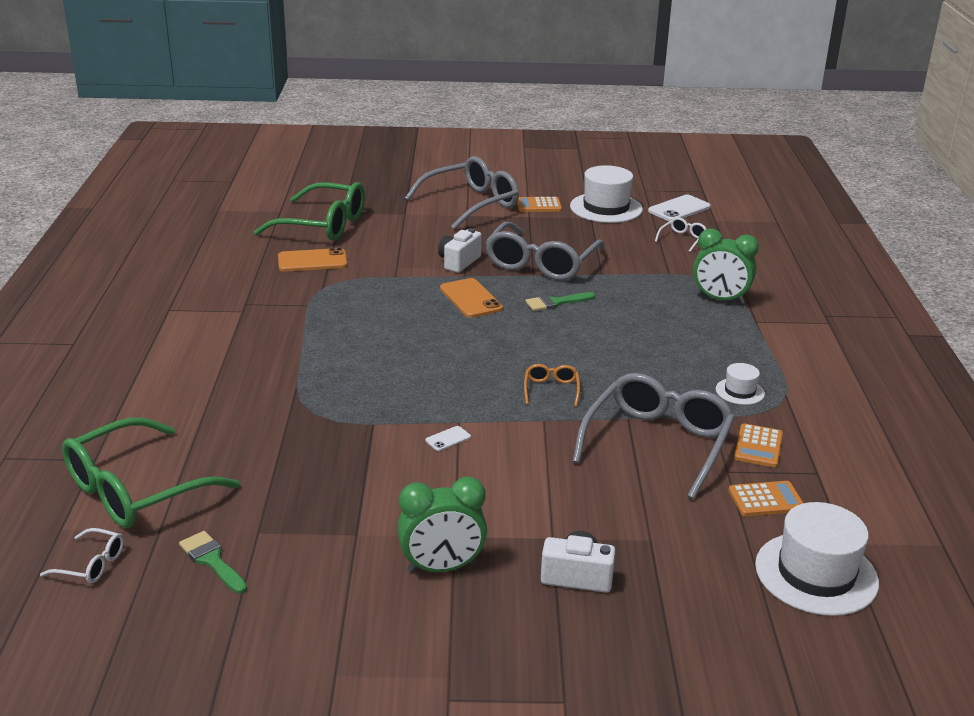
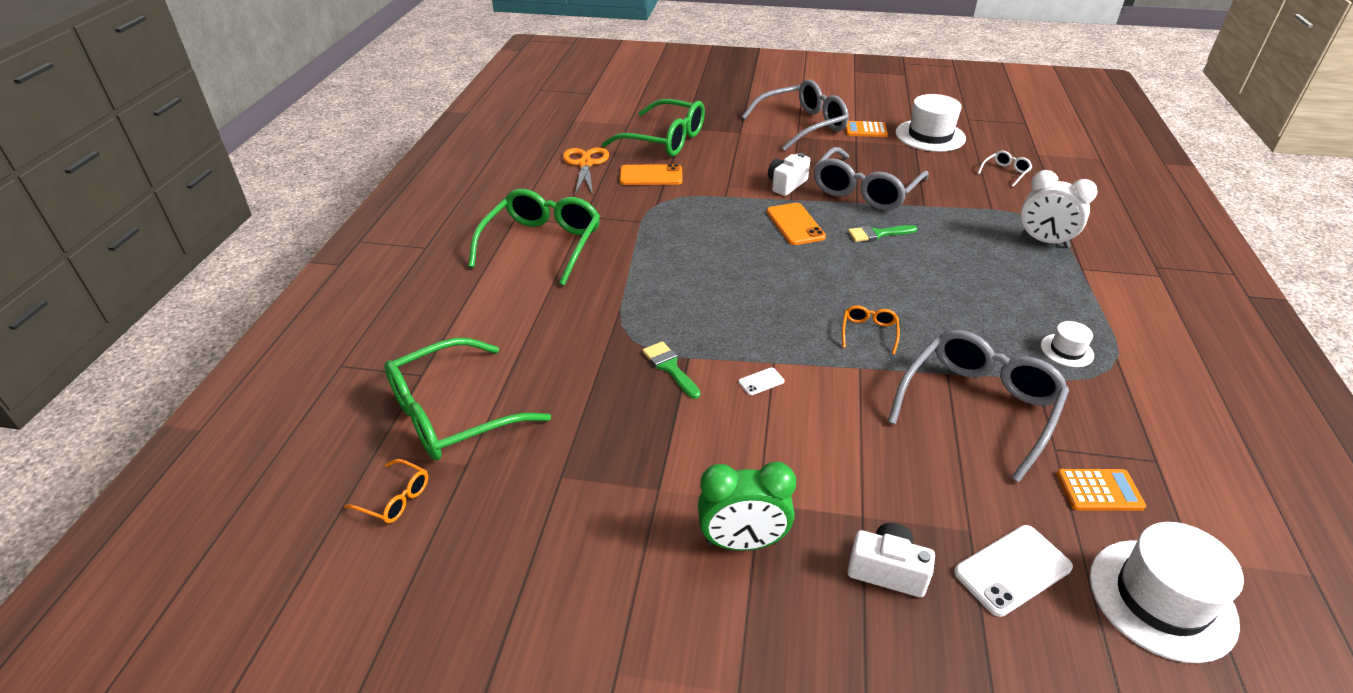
camera: 10 degrees right, 10 degrees up
(91, 564) = (395, 498): white glasses -> orange glasses
(203, 333) = (542, 244): none -> green glasses
(212, 560) = (511, 506): green brush -> green brush (670, 367)
(238, 253) = (585, 164): none -> orange scissors
(679, 209) = (1002, 140): white phone -> white phone (1012, 570)
(720, 299) = (1044, 241): green clock -> white clock
(758, 446) = (1088, 420): orange calculator -> none

